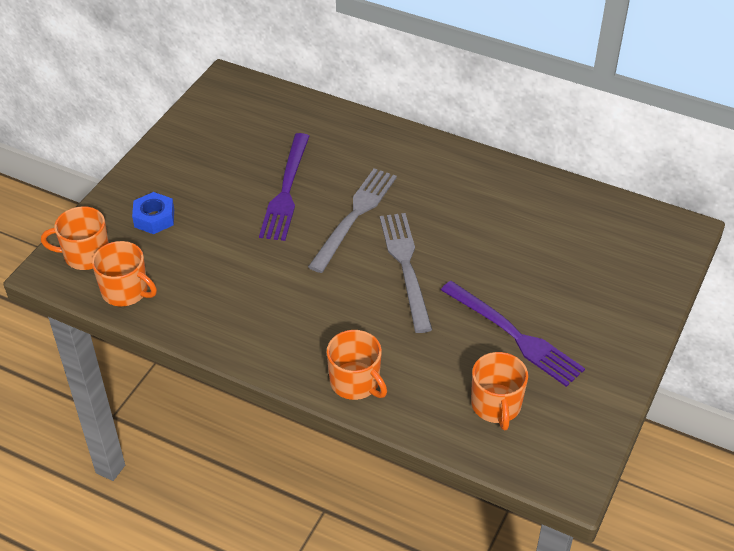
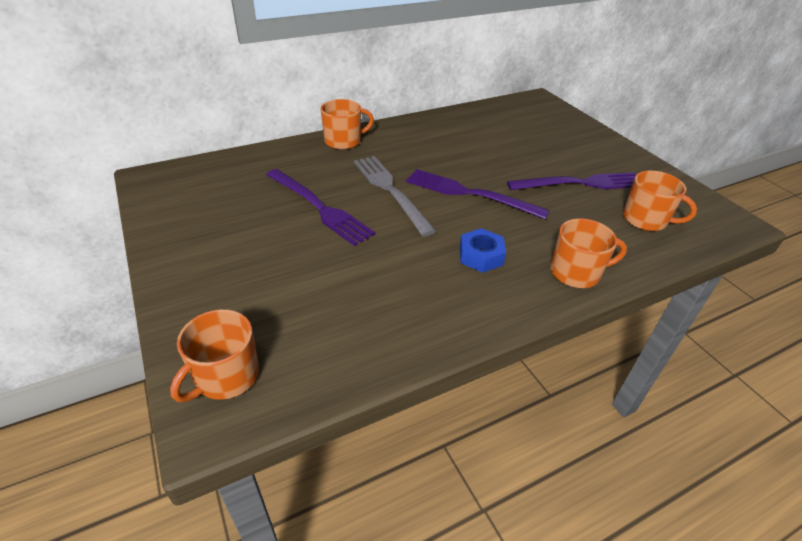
camera: 55 degrees left, 5 degrees down
(126, 291) = (319, 368): orange mug -> orange mug (343, 141)
(154, 218) = (245, 296): blue nut -> blue nut (480, 256)
(406, 267) = (470, 194): grey fork -> purple fork

